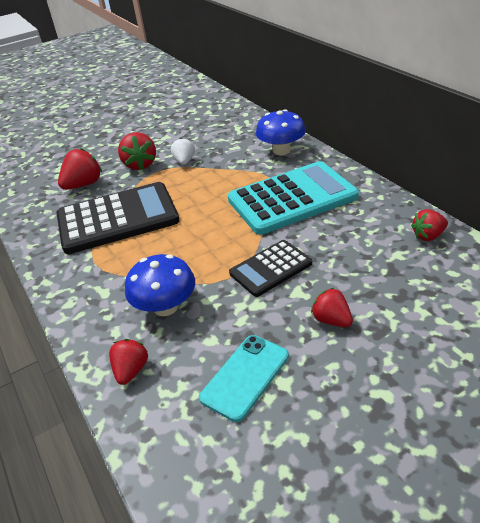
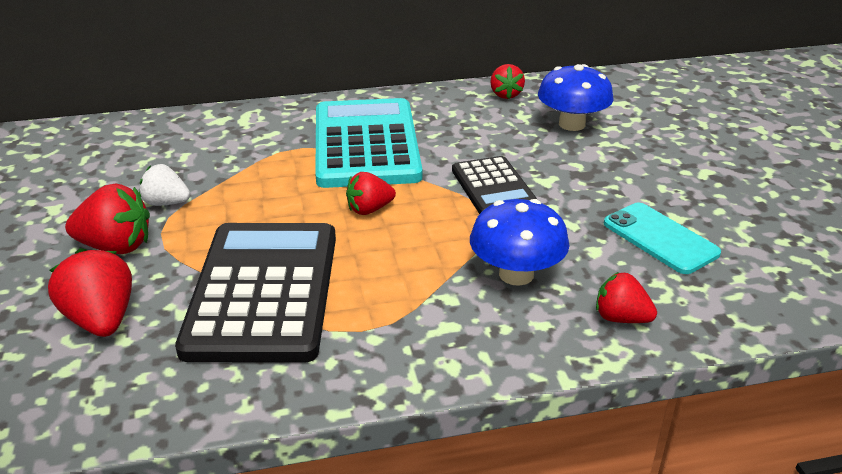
camera: 75 degrees left, 5 degrees down
(281, 150) = (243, 126): blue mushroom -> blue mushroom (572, 124)
(331, 320) = (599, 172): red strawberry -> red strawberry (369, 209)

